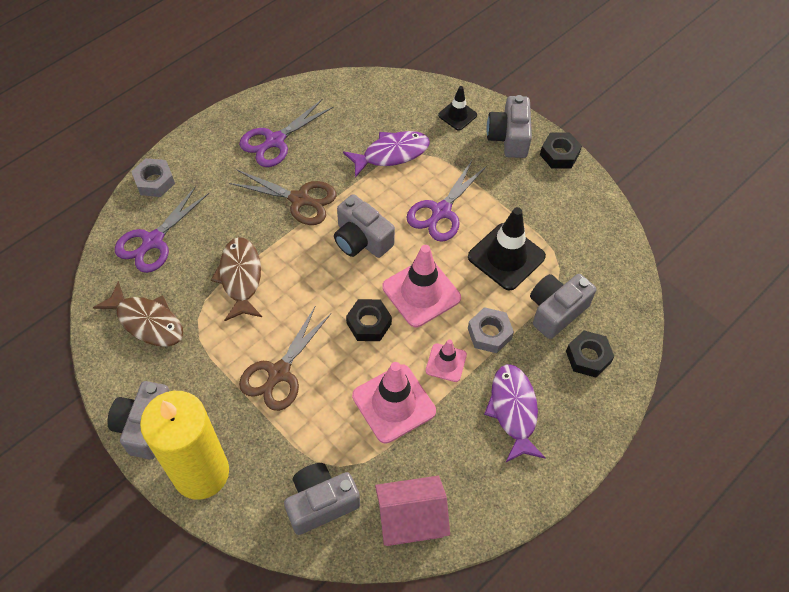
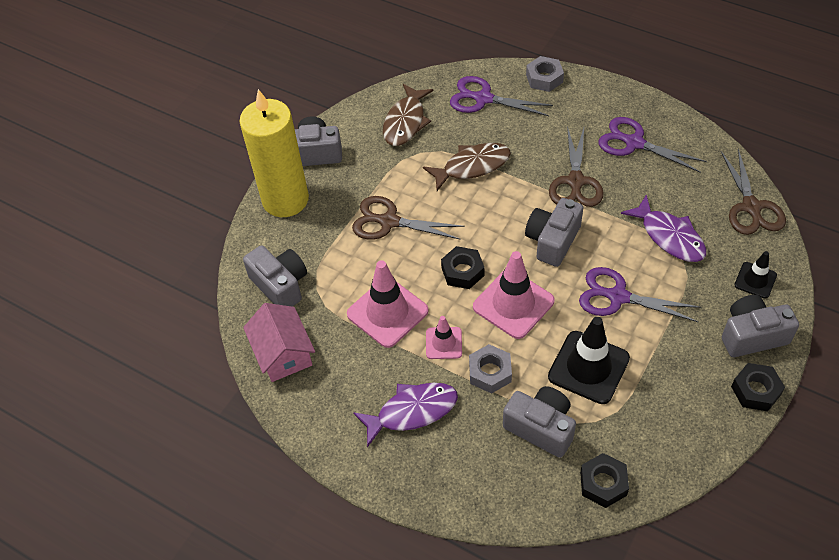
camera: 80 degrees right, 5 degrees down
(384, 89) = (751, 207): none -> brown scissors
(588, 357) = (496, 469): black nut -> black nut (603, 483)

